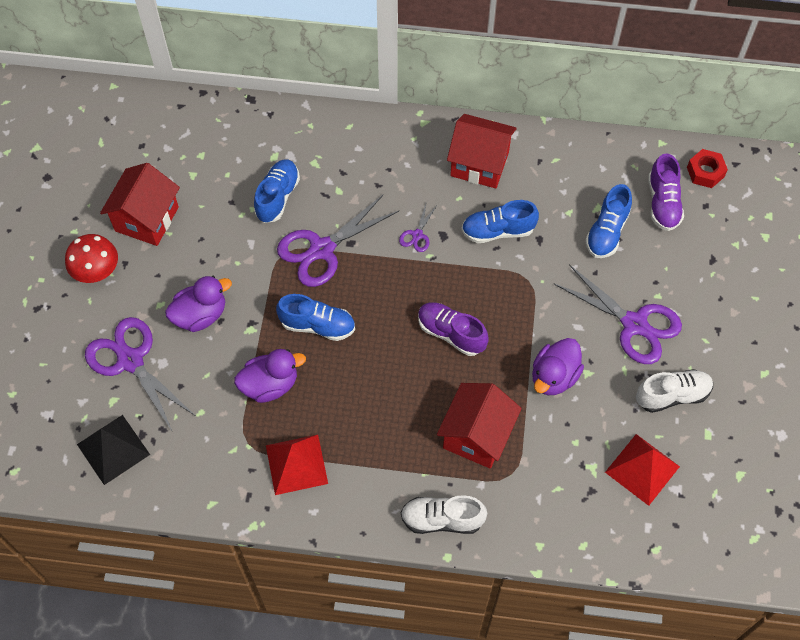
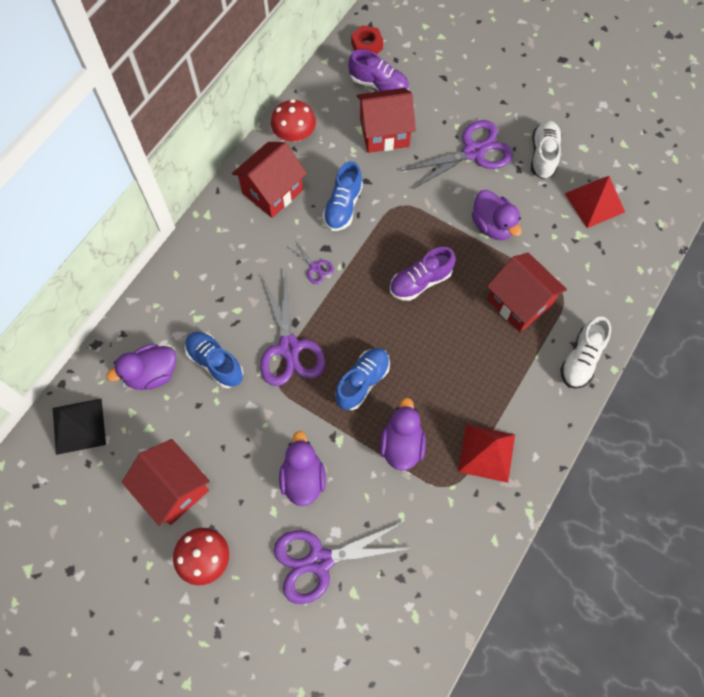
camera: 65 degrees left, 5 degrees up
(113, 449) = (404, 611): black pyramid -> black pyramid (79, 426)
(243, 153) = (152, 374): none -> purple duck
(556, 154) = (294, 134): none -> red mushroom
(606, 232) = (384, 133): blue shoe -> red house

